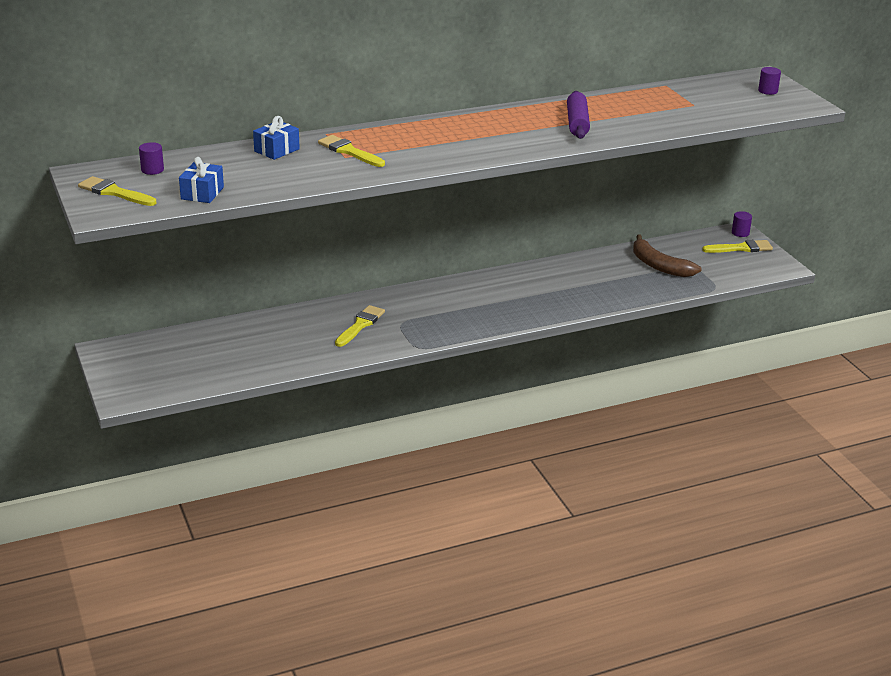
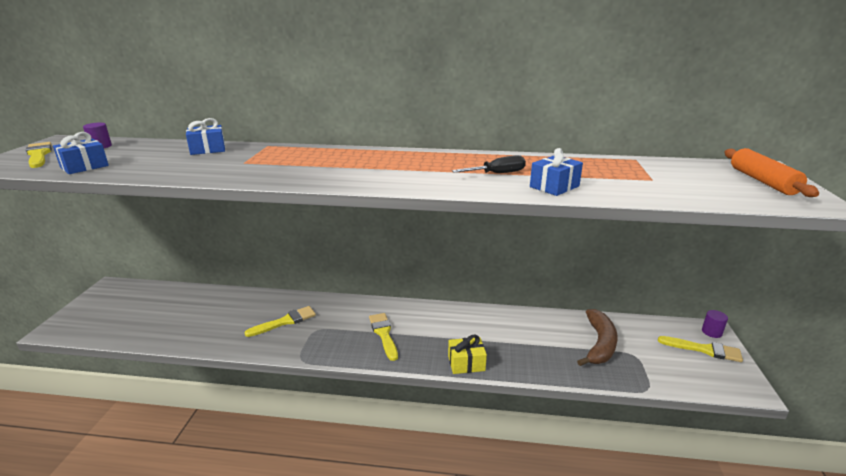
camera: 30 degrees right, 5 degrees down
(349, 151) = (255, 159): yellow brush -> yellow brush (383, 334)
(564, 309) = (466, 363): none -> yellow gift
(577, 123) = (497, 173): purple rolling pin -> black screwdriver
(632, 127) = (554, 186): none -> blue gift
(659, 266) = (599, 344): brown banana -> brown banana turned 150 degrees counterclockwise
(768, 91) = (762, 181): purple cylinder -> orange rolling pin

